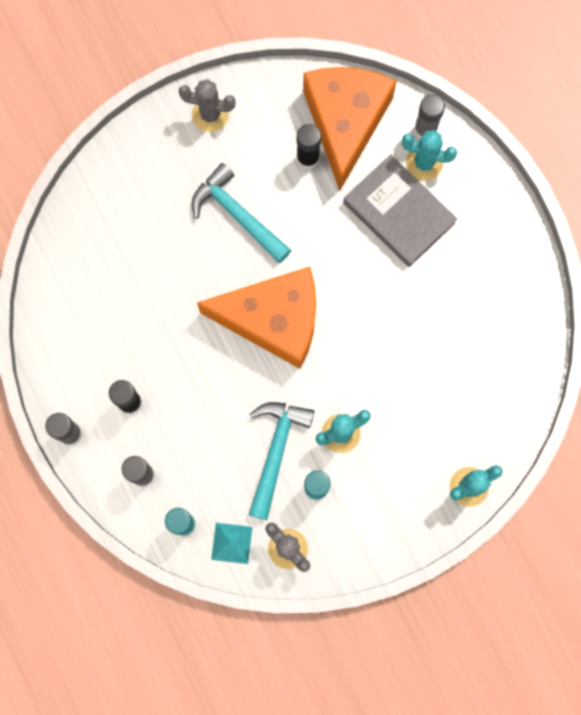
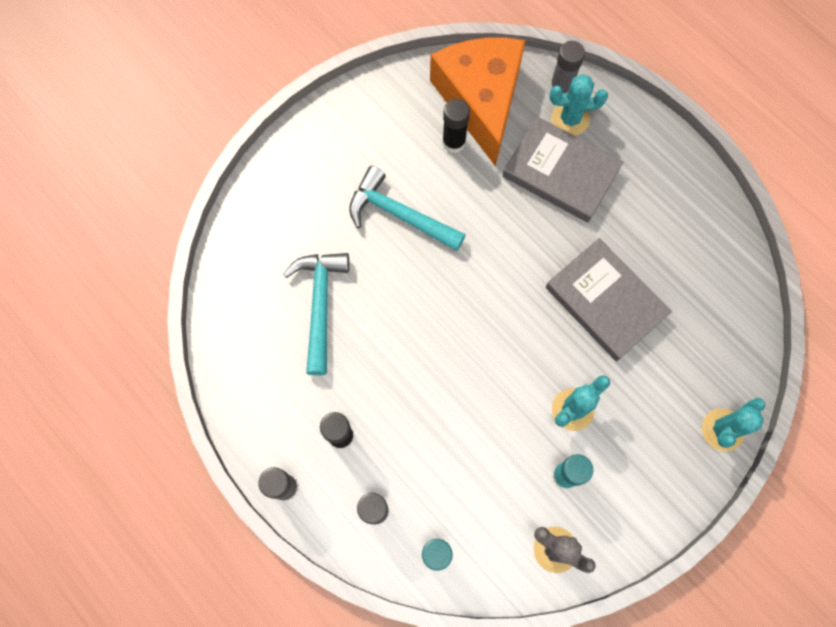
camera: 15 degrees left, 5 degrees down
(210, 115) = (344, 124): grey cactus -> none
(232, 543) = (493, 560): turquoise pyramid -> none
(274, 320) = (467, 310): orange cheese -> none
(276, 452) = (511, 447): turquoise hammer -> turquoise hammer (320, 305)
(401, 344) = (605, 301): none -> grey book

